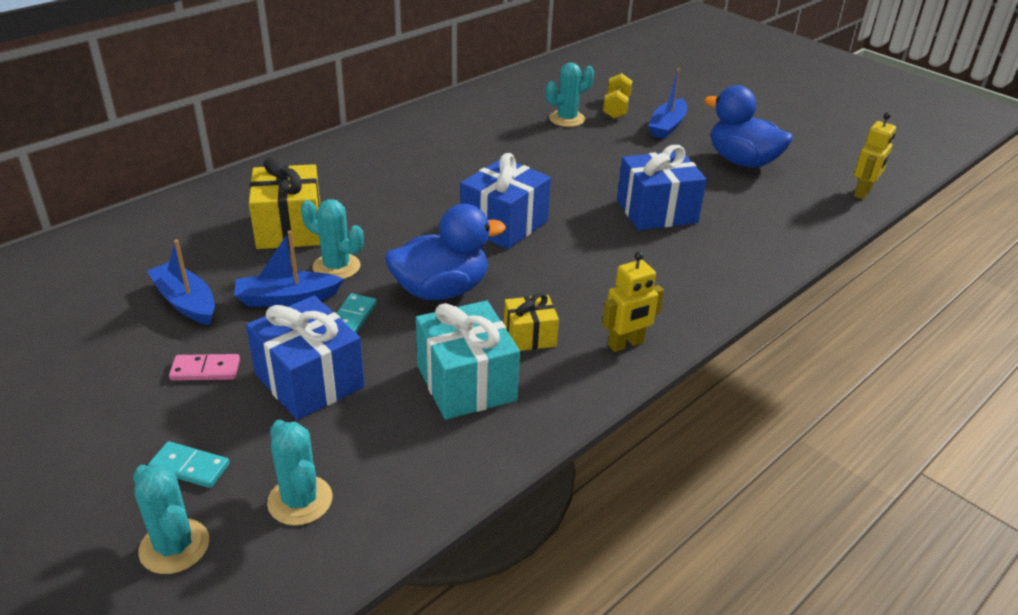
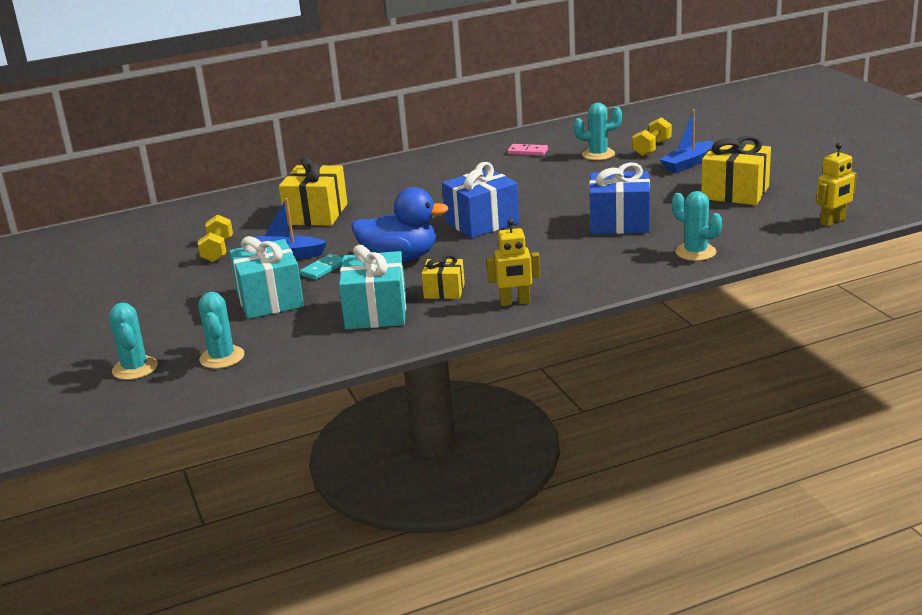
camera: 25 degrees right, 10 degrees down
(186, 302) = (217, 250): blue boat -> yellow dumbbell
(189, 467) = (166, 334): turquoise domino -> none
(205, 370) = (207, 287): pink domino -> pink domino (527, 152)
(309, 380) = (270, 300): blue gift -> turquoise gift
(336, 267) = (333, 239): turquoise cactus -> turquoise cactus (695, 252)
(742, 161) = (735, 193): blue duck -> yellow gift

